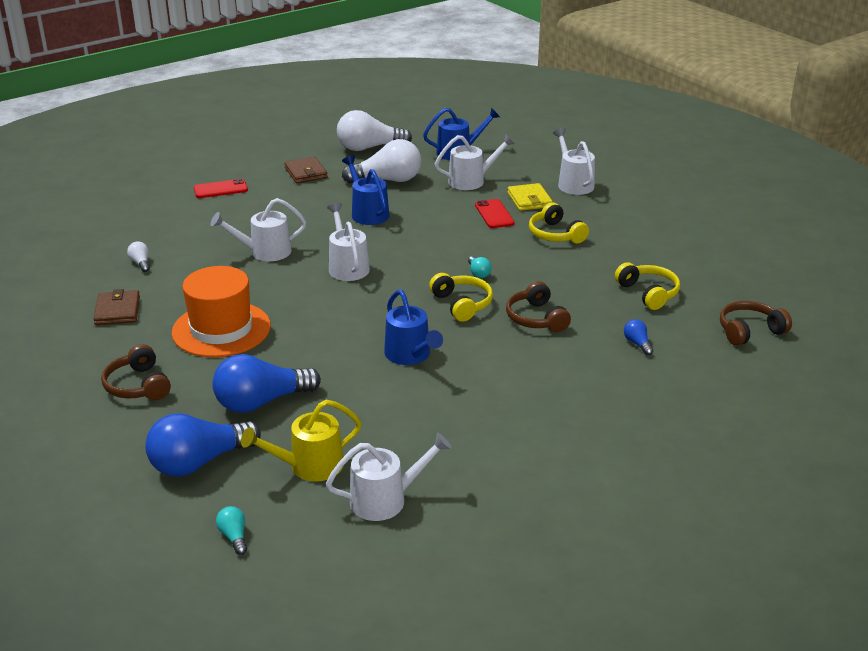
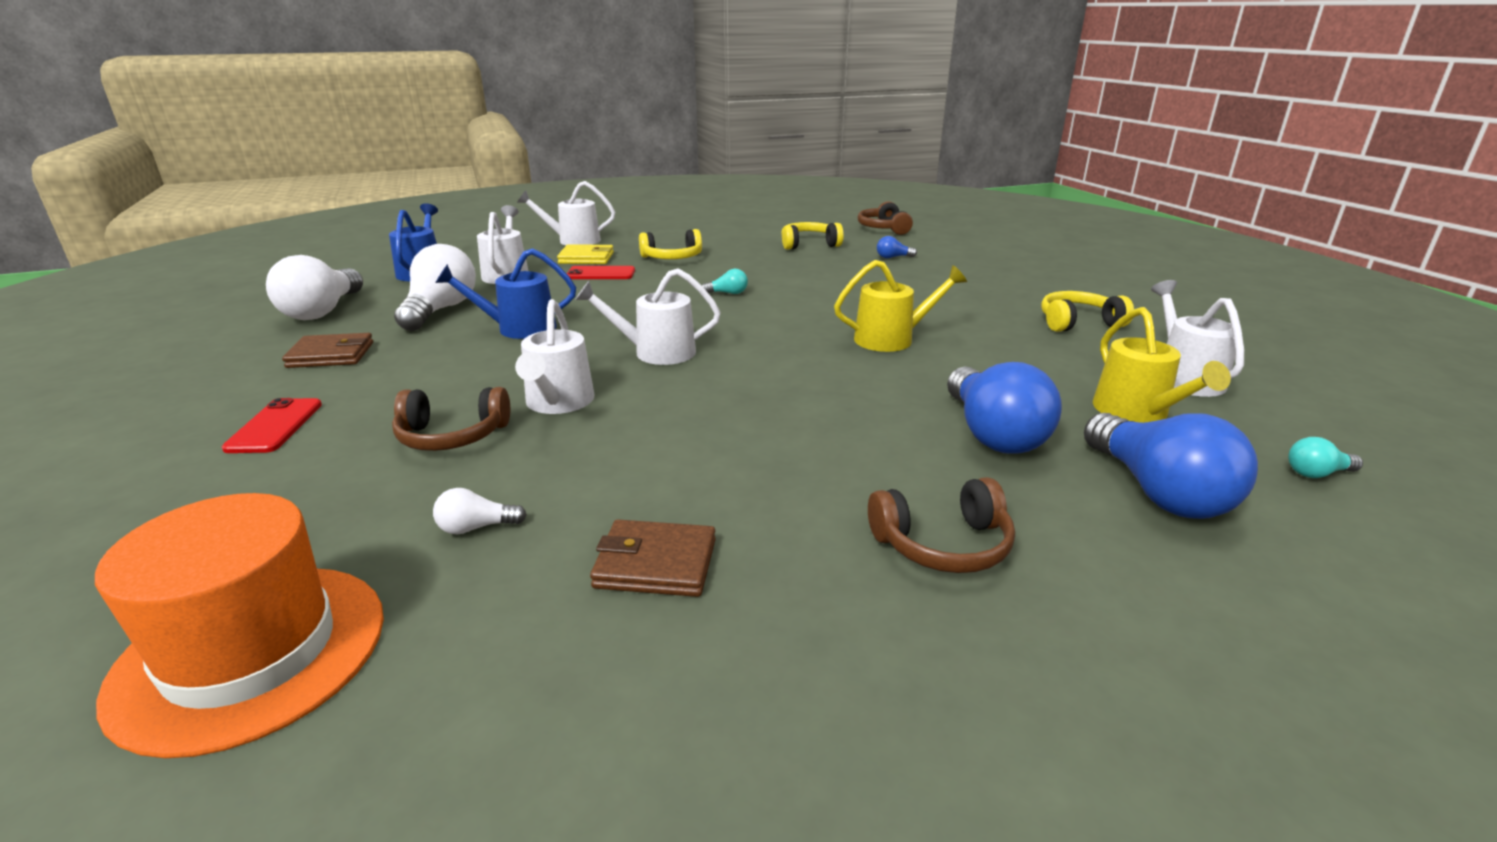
camera: 75 degrees left, 5 degrees down
(221, 329) = (781, 453): orange hat -> orange hat (251, 653)
(410, 355) = (891, 339): blue watering can -> yellow watering can
(462, 304) = (790, 306): yellow headphones -> yellow headphones (1078, 323)
(536, 318) = (835, 282): brown headphones -> brown headphones (452, 436)

